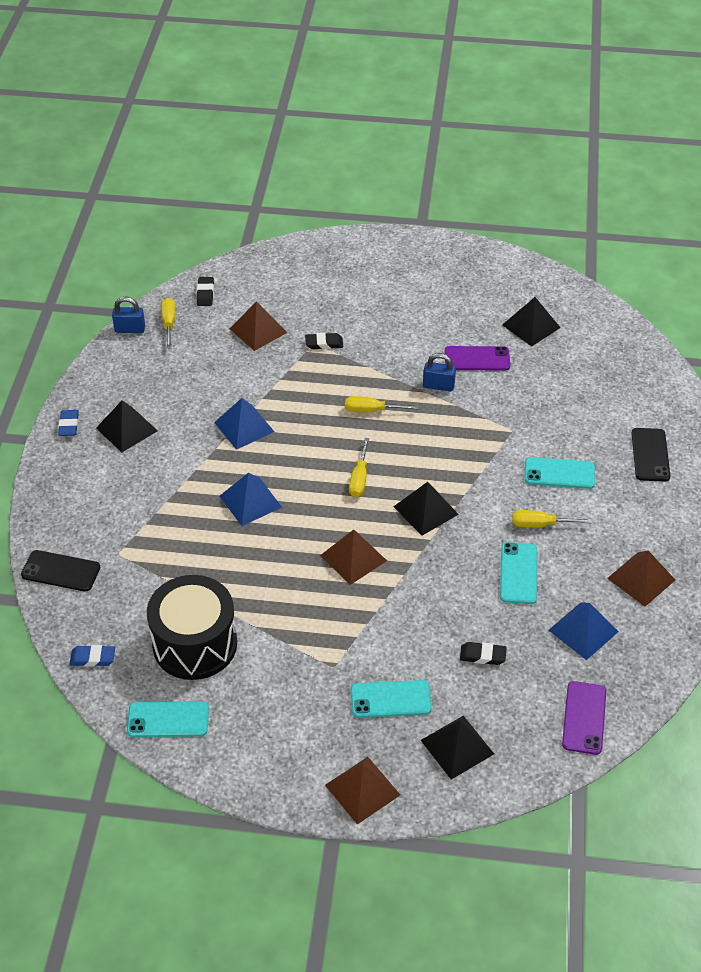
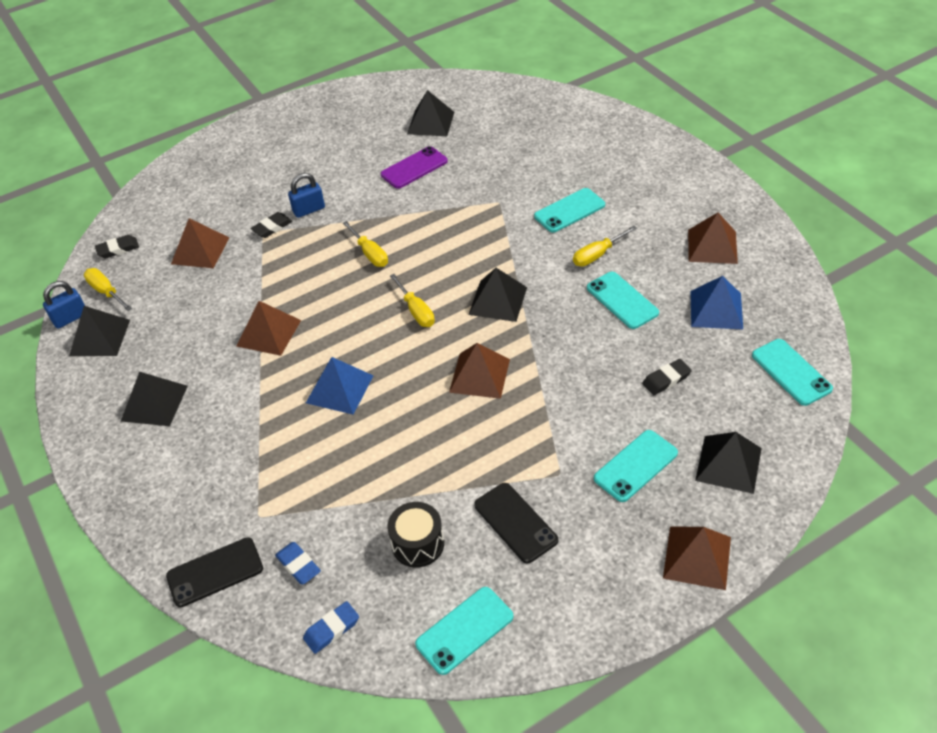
camera: 35 degrees left, 0 degrees up
(69, 425) = (89, 436): blue eraser -> blue eraser (298, 565)
(135, 356) = (100, 337): none -> black pyramid
(195, 644) = (418, 544): black drum -> black drum, size x0.53
(205, 294) = (118, 249): black eraser -> black eraser turned 75 degrees counterclockwise
(244, 427) = (268, 333): blue pyramid -> brown pyramid
(372, 410) = (370, 253): yellow screwdriver -> yellow screwdriver turned 90 degrees counterclockwise
(438, 385) = (405, 204): blue padlock -> blue padlock (309, 210)
(584, 718) = (791, 372): purple phone -> turquoise phone
(650, 455) = (618, 159): black phone -> black phone (515, 523)

